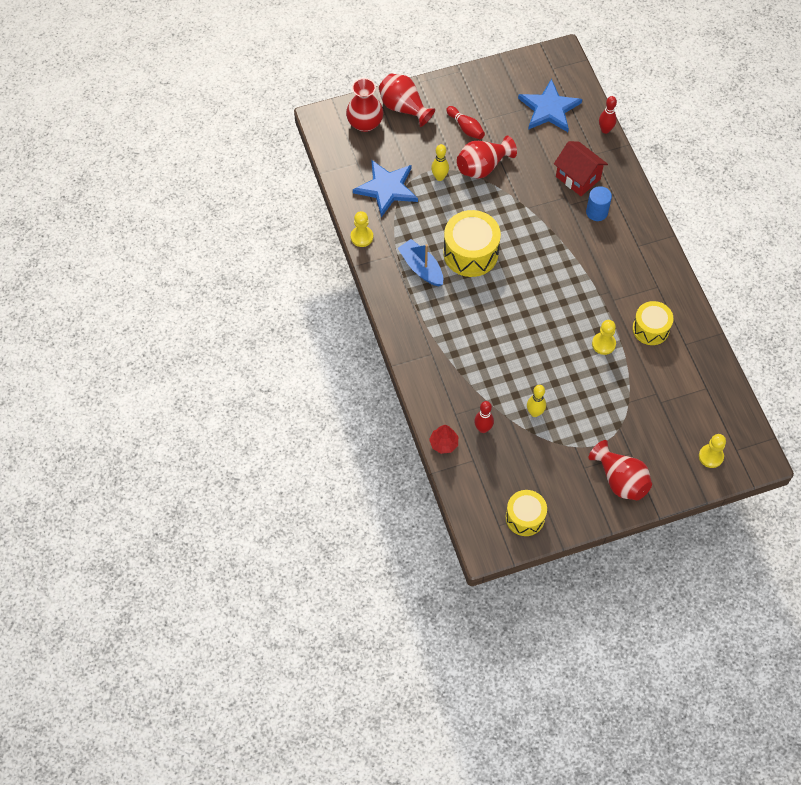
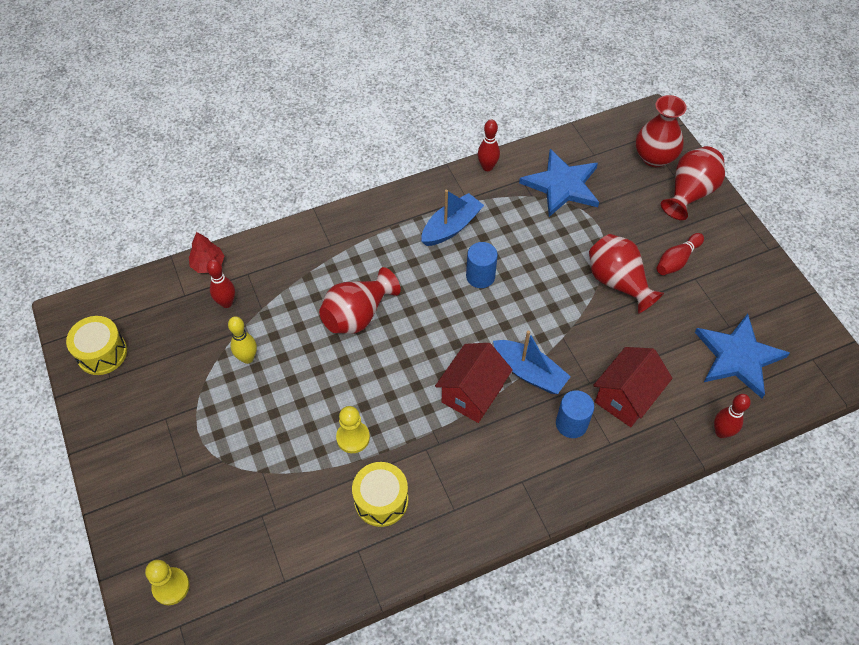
camera: 85 degrees right, 5 degrees down
(362, 237) = (487, 167): yellow pawn -> red bowling pin
(439, 177) = (591, 237): yellow bowling pin -> none
(470, 253) = (480, 276): yellow drum -> blue cylinder
(555, 231) = (529, 372): none -> blue boat
(571, 268) = (472, 394): none -> red house
(620, 480) = (143, 463): red vase -> red vase (358, 315)

